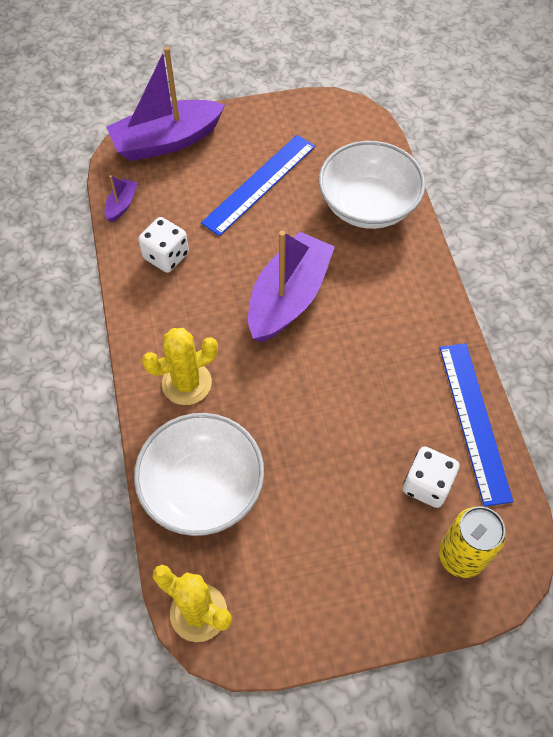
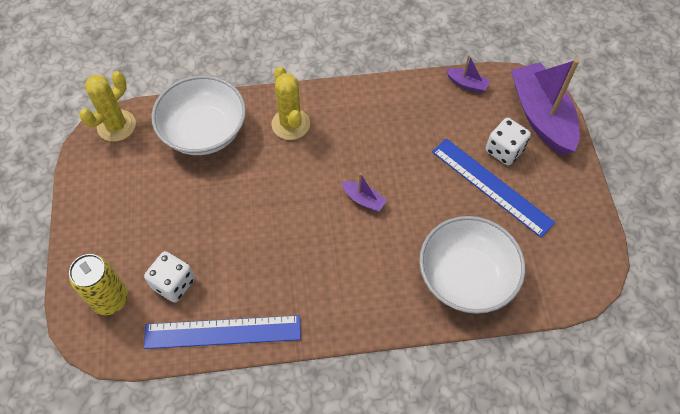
camera: 95 degrees right, 0 degrees up
(166, 256) = (412, 113): white dice -> white dice (504, 150)
(288, 297) = (363, 200): purple boat -> purple boat, size x0.43

